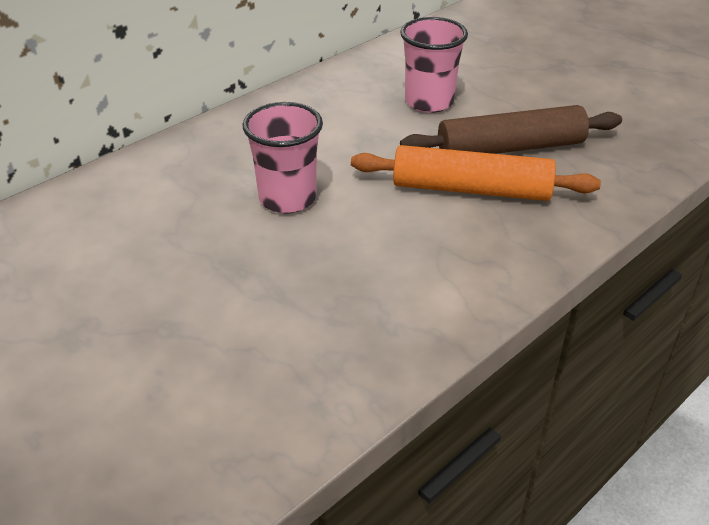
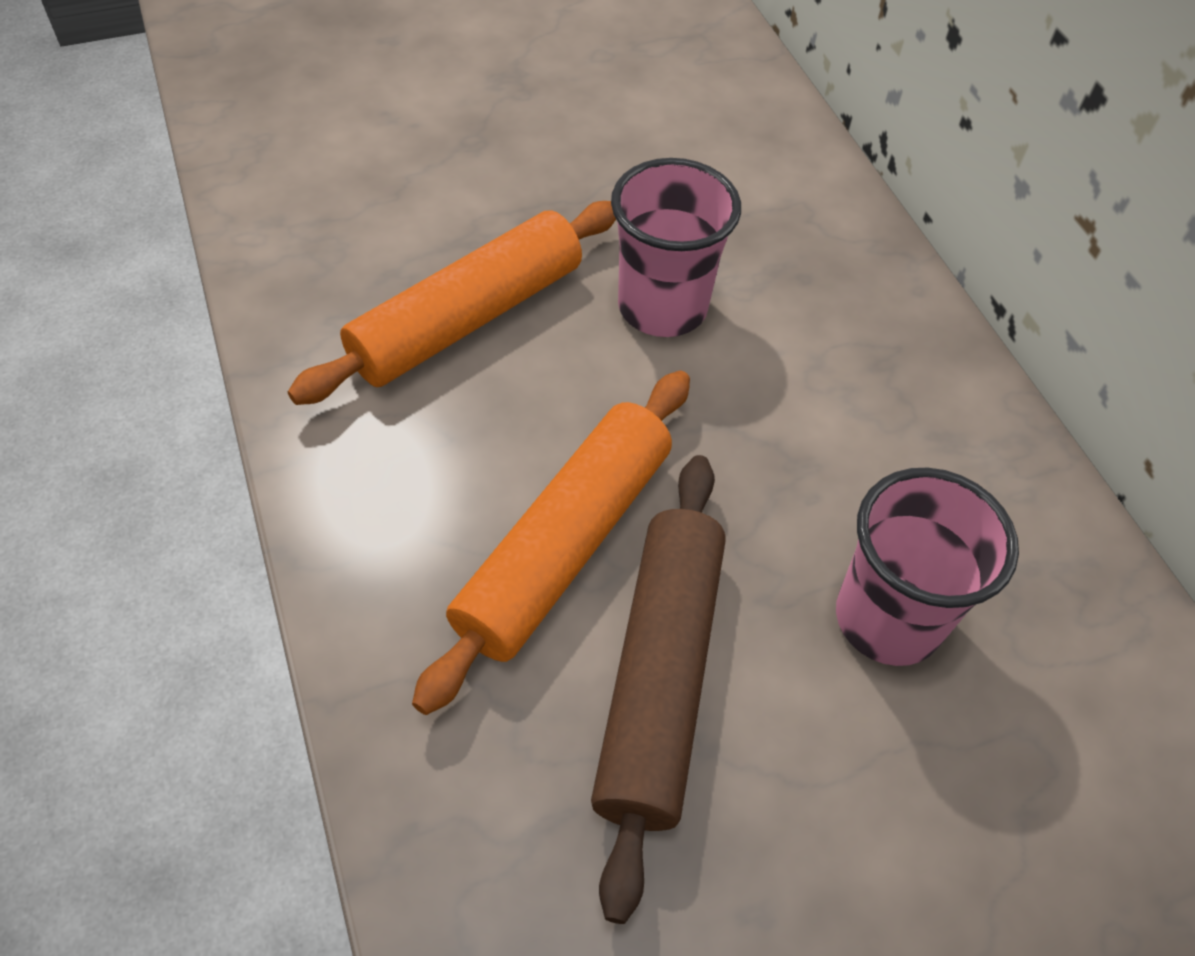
camera: 110 degrees right, 15 degrees up
(348, 270) = (467, 318): none -> orange rolling pin

